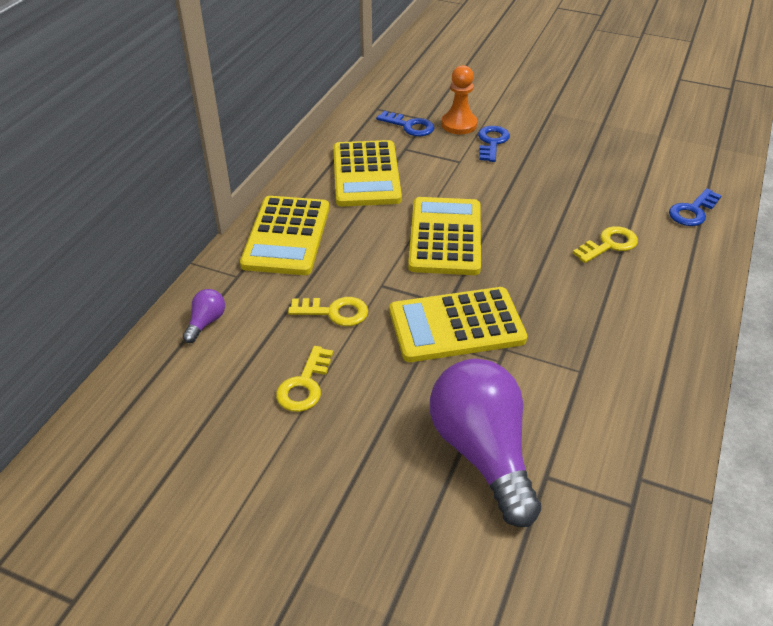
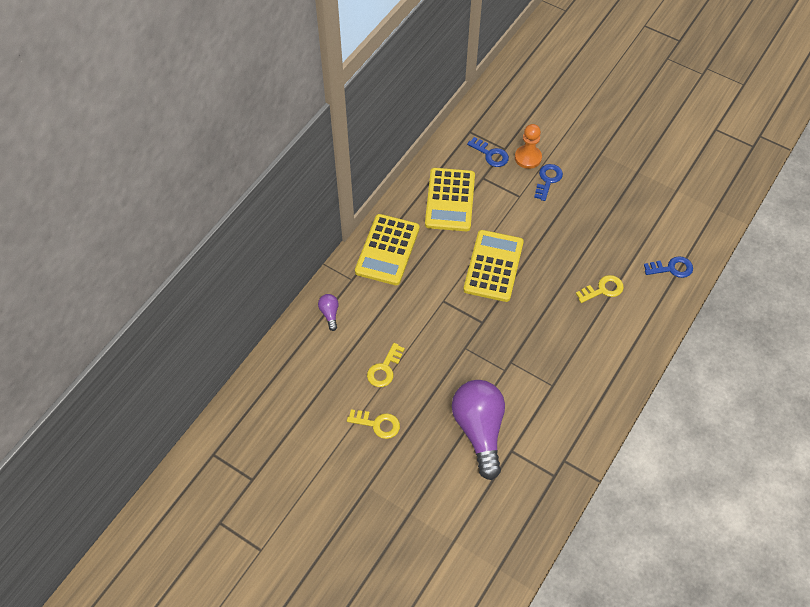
camera: 10 degrees right, 15 degrees up
(206, 322) = (329, 314): purple light bulb -> purple light bulb turned 45 degrees counterclockwise
(334, 312) = (410, 318): yellow key -> yellow key (377, 424)
(456, 326) = (484, 340): yellow calculator -> none
(692, 211) = (672, 268): blue key -> blue key turned 150 degrees counterclockwise

